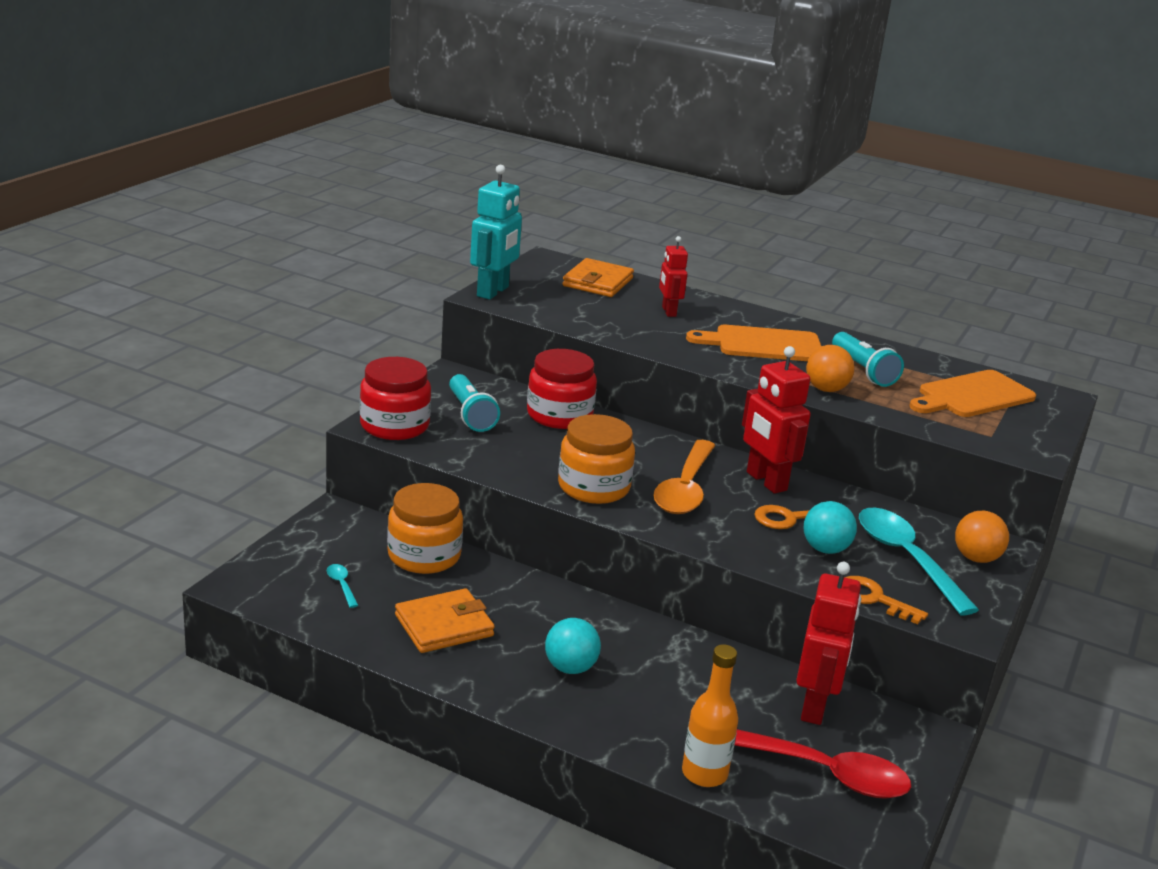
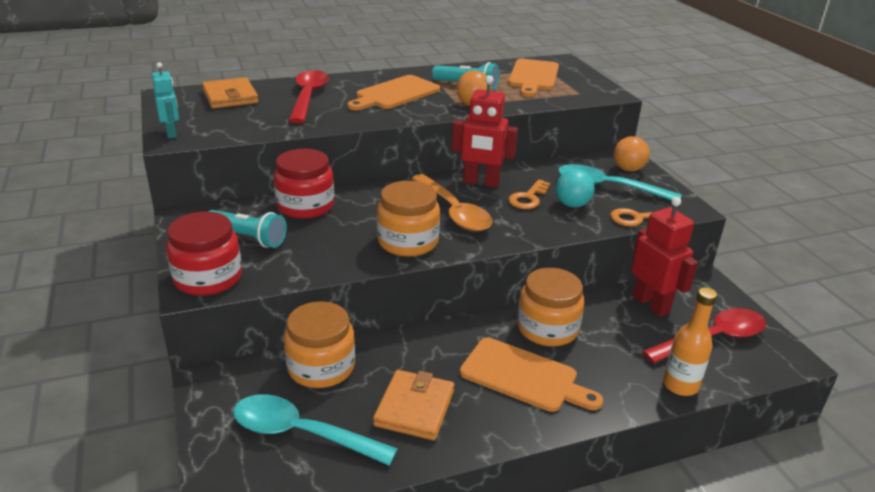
camera: 45 degrees left, 5 degrees up
(341, 585) = (302, 433): turquoise spoon -> turquoise spoon, size x2.46
(493, 292) = (171, 133): turquoise robot -> turquoise robot, size x0.61
(570, 668) = (524, 376): turquoise ball -> orange cutting board
(662, 653) = (547, 328): none -> orange jar
(668, 311) = (308, 97): red robot -> red spoon

